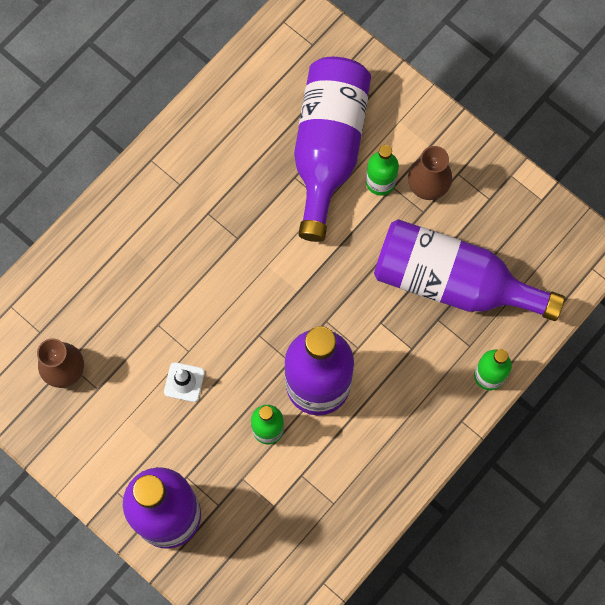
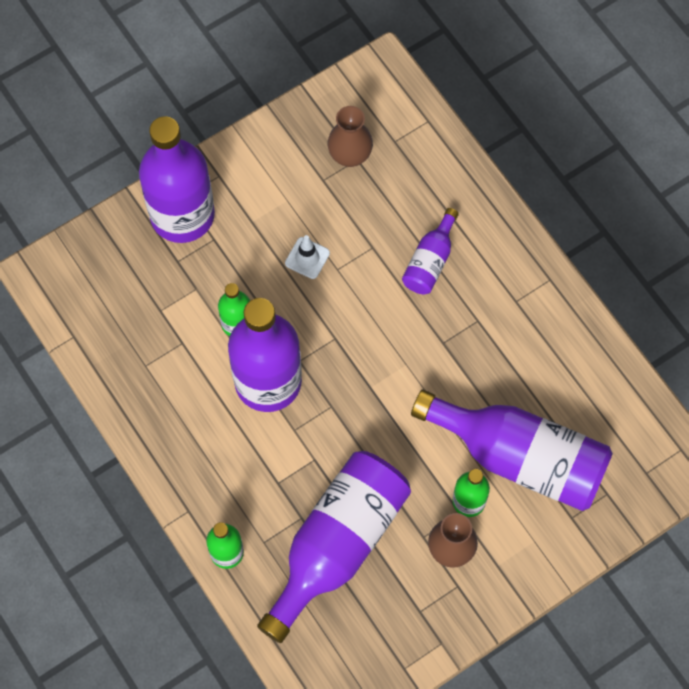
camera: 105 degrees right, 5 degrees down
(159, 269) = (430, 261): none -> purple bottle

